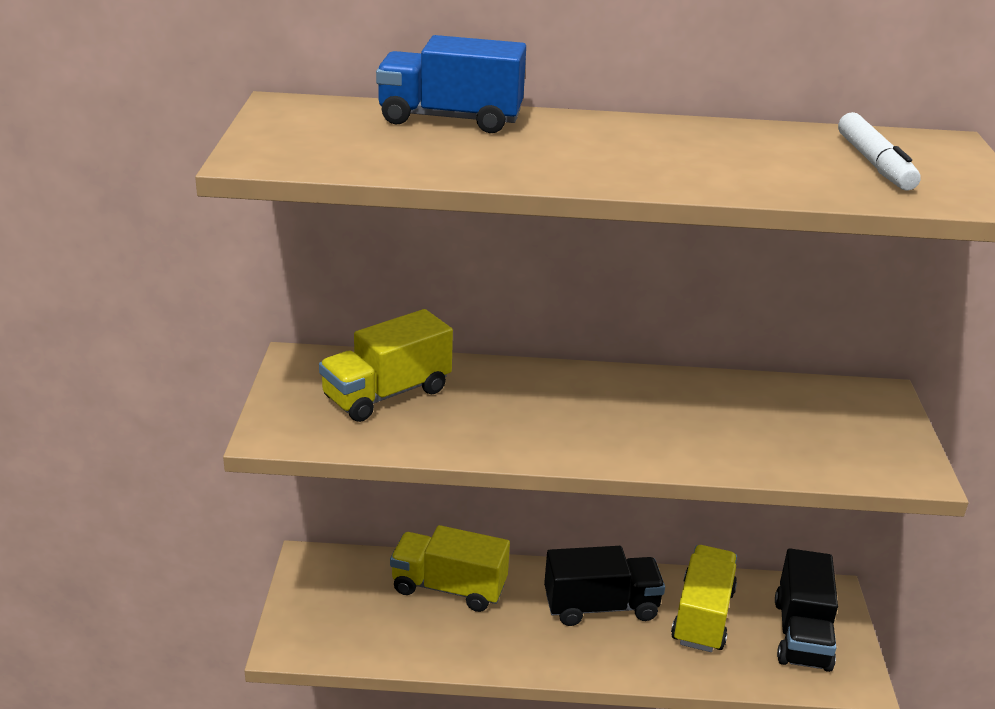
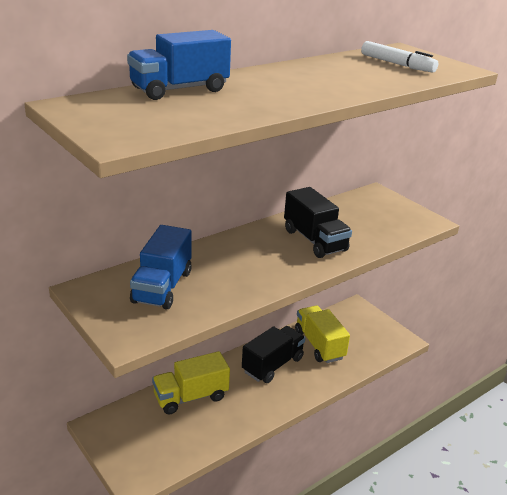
camera: 40 degrees left, 0 degrees up
(387, 394) = (162, 287): yellow truck -> blue truck
(801, 634) = (364, 331): black truck -> black truck (314, 240)

